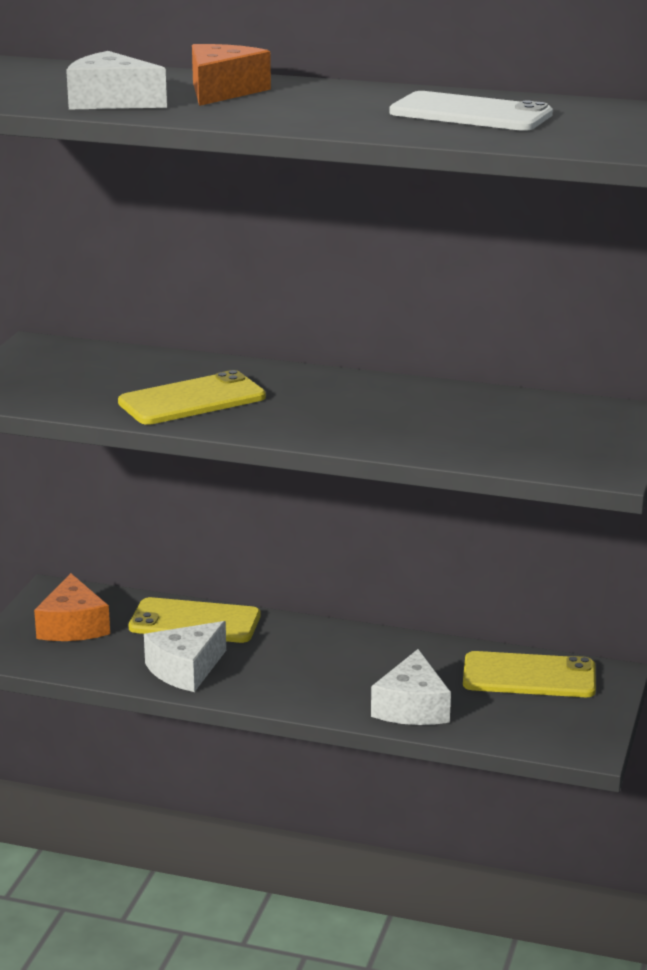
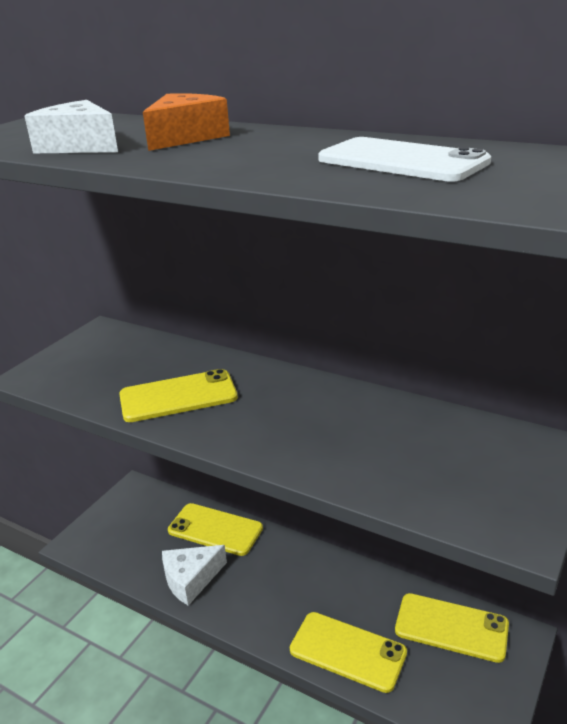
camera: 15 degrees right, 5 degrees up
(73, 626) = (133, 523): orange cheese -> none
(412, 707) = (348, 651): white cheese -> yellow phone

